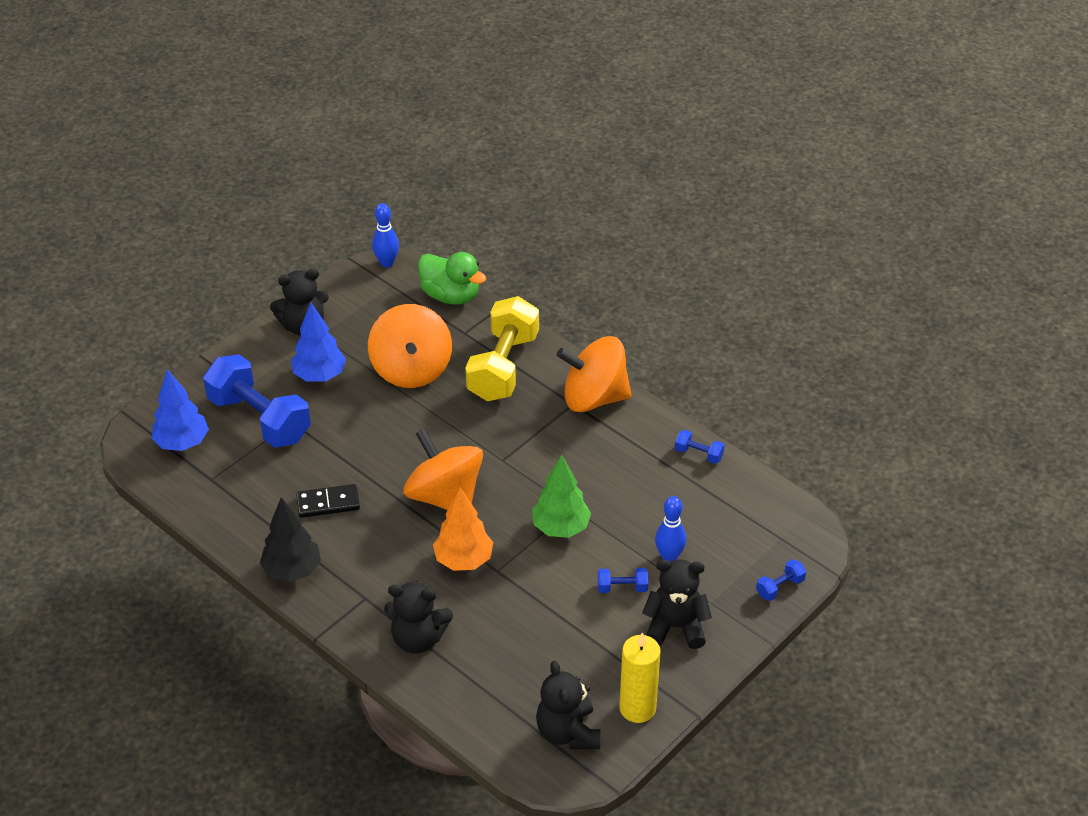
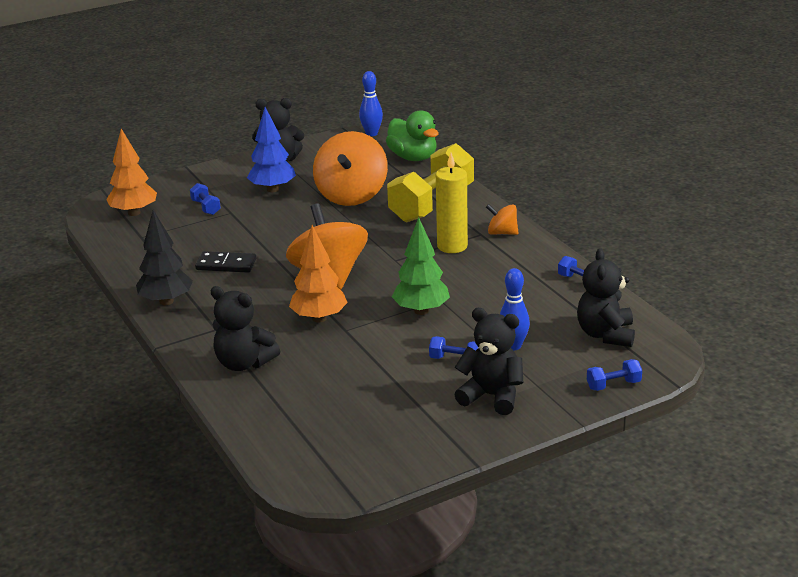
camera: 20 degrees right, 15 degrees down
(182, 443) = (134, 213): blue tree -> orange tree
(259, 419) = (206, 207): blue dumbbell -> blue dumbbell, size x0.41
(568, 732) = (341, 454): black teddy bear -> black teddy bear (605, 334)
(594, 398) = (502, 233): orange spinning top -> orange spinning top, size x0.48
(637, 708) = (420, 449): yellow candle -> yellow candle (452, 246)

